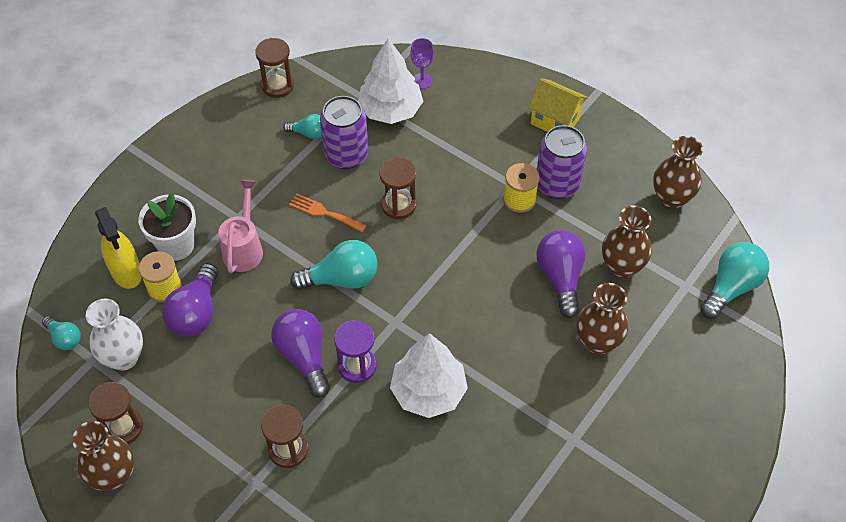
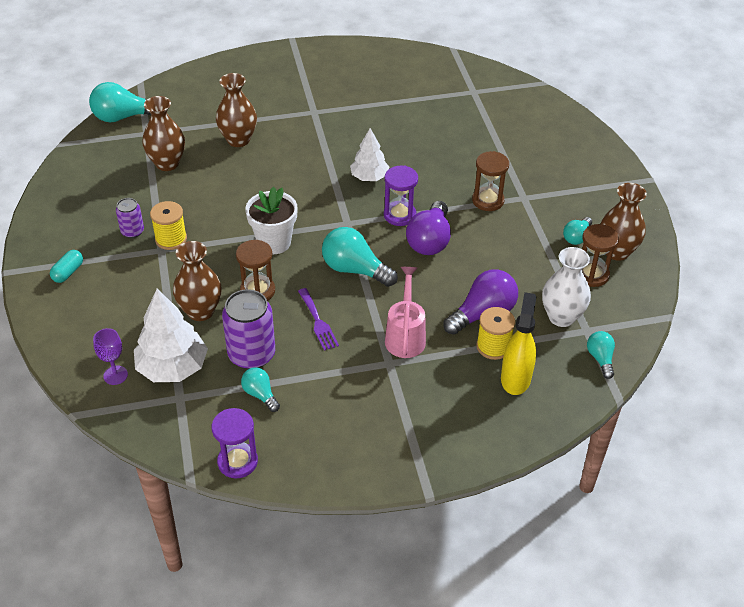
camera: 140 degrees left, 10 degrees down
(165, 466) = (576, 237): none -> turquoise light bulb
(176, 245) = (458, 373): white flower pot -> white flower pot (274, 242)
(244, 248) = (405, 336): pink watering can -> pink watering can turned 135 degrees clockwise
(278, 85) = (237, 462): brown hourglass -> purple hourglass
(324, 212) = (318, 322): orange fork -> purple fork
(428, 391) = (369, 177): white tree -> white tree, size x0.64
(555, 121) = (68, 272): yellow house -> turquoise capsule
(557, 184) = (132, 231): purple can -> purple can, size x0.55
(560, 278) = (212, 181): purple light bulb -> none
(671, 199) = (77, 177): brown vase -> brown vase (200, 311)

